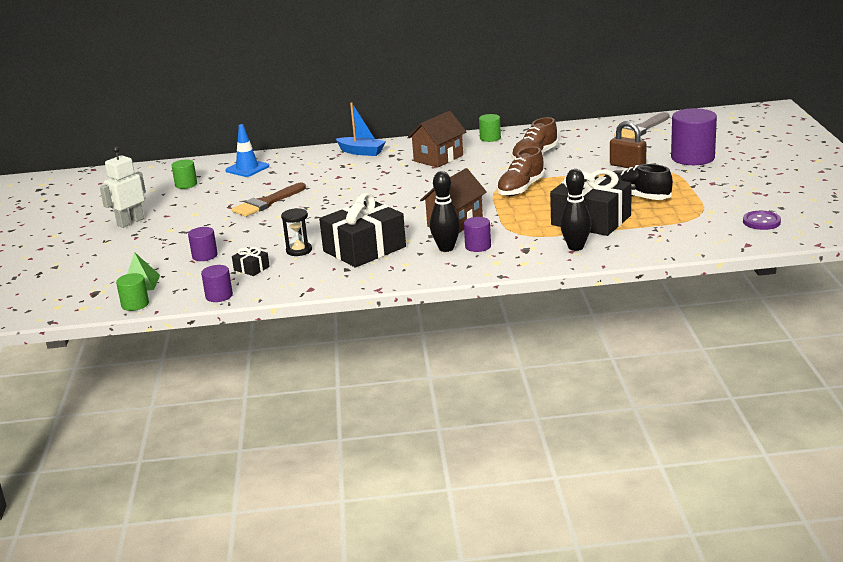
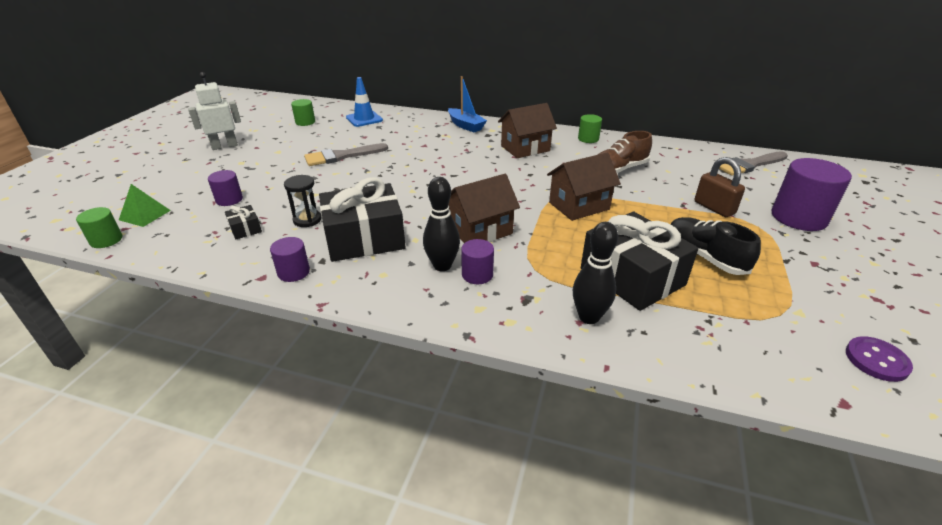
camera: 20 degrees right, 10 degrees up
(219, 296) = (178, 255): purple cylinder -> purple cylinder (293, 272)
(267, 203) = (341, 156): brown brush -> grey brush
(521, 189) = (579, 206): brown shoe -> brown house

